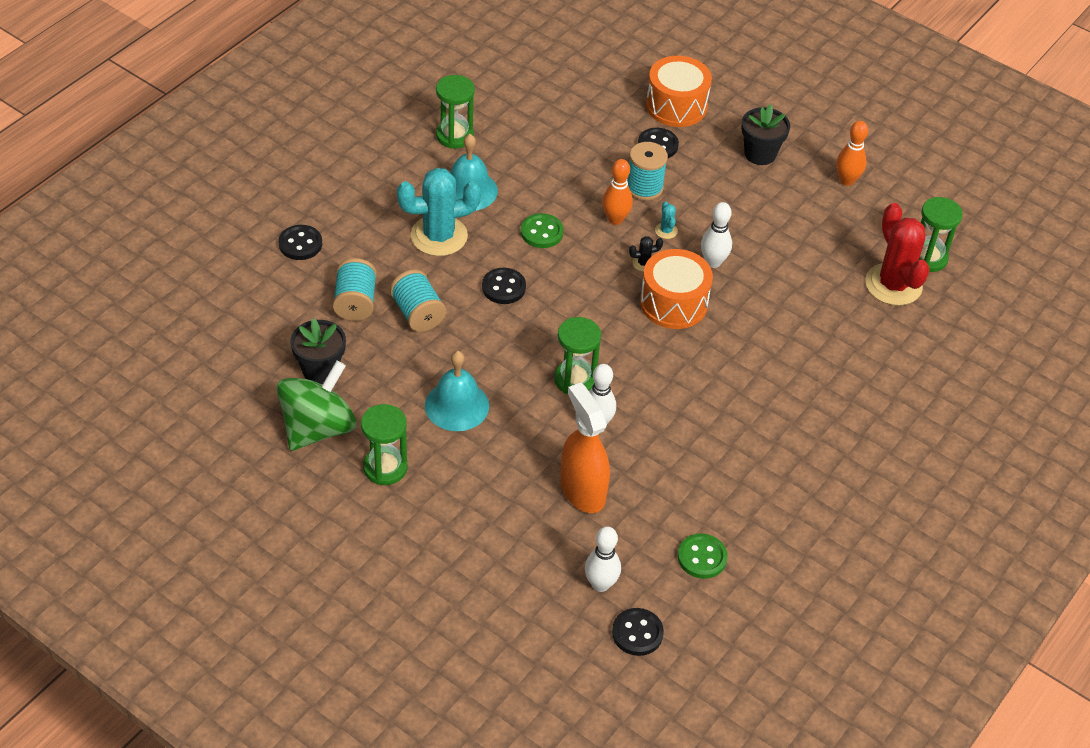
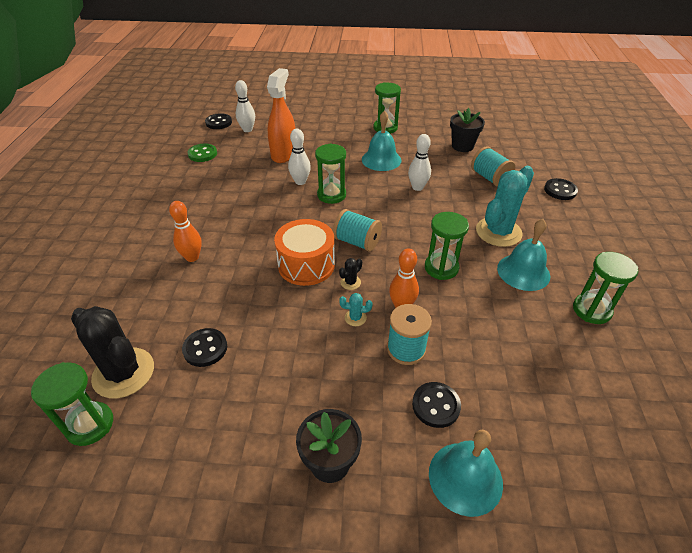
camera: 150 degrees right, 5 degrees down
(318, 428) = (432, 128): green spinning top -> none
(418, 313) = (452, 187): turquoise spool -> turquoise spool (357, 242)
(503, 287) = (424, 222): black button -> black button (205, 348)
(541, 232) = (441, 268): green button -> green hourglass
(582, 491) = (284, 154): orange spray bottle -> orange spray bottle turned 105 degrees counterclockwise
(666, 231) = (355, 318): turquoise cactus -> turquoise cactus turned 45 degrees counterclockwise
(676, 106) = (465, 478): orange drum -> turquoise bell
(713, 262) = (298, 310): white bowling pin -> white bowling pin (417, 187)
(846, 180) = (213, 484): orange bowling pin -> orange bowling pin (192, 257)
(893, 285) = (123, 373): red cactus -> black cactus

